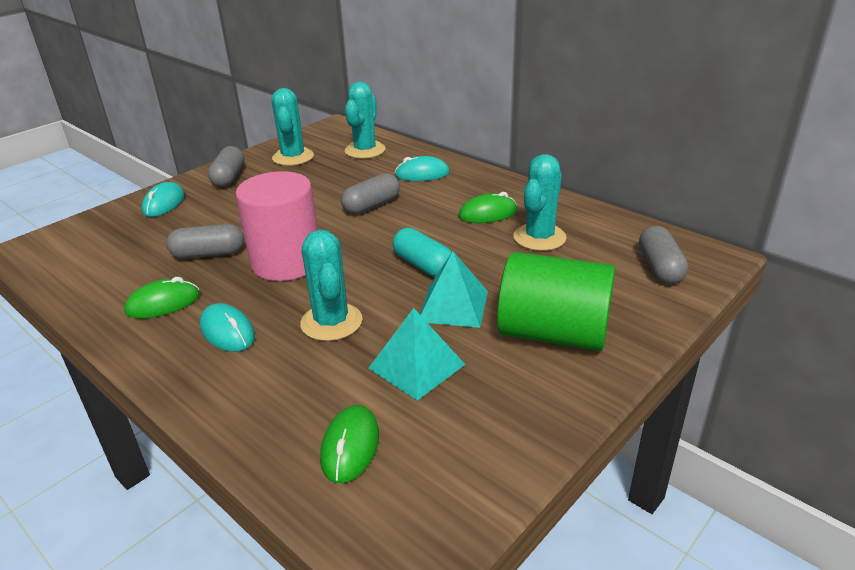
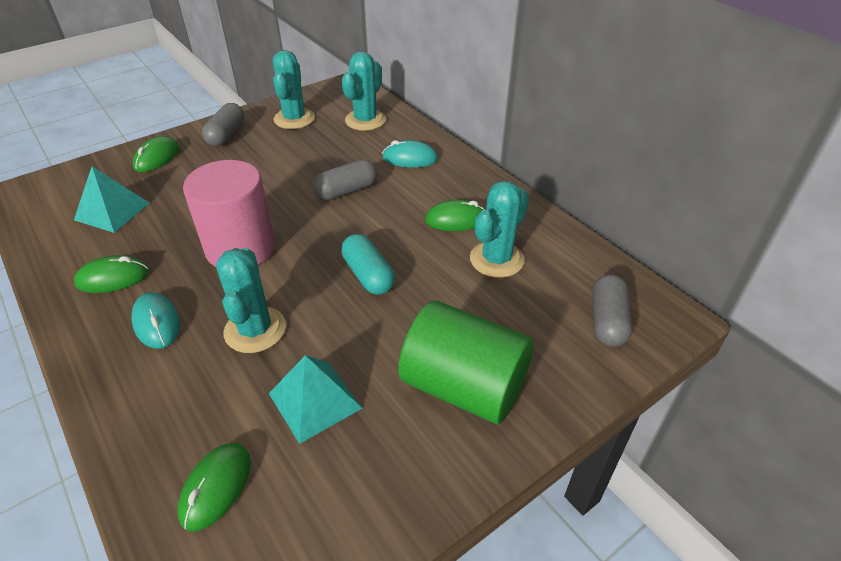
camera: 10 degrees right, 10 degrees up
(164, 203) = (157, 157): turquoise mouse -> green mouse
(209, 254) = (174, 225): grey capsule -> none
(453, 306) = (378, 332): turquoise pyramid -> turquoise pyramid (112, 211)

